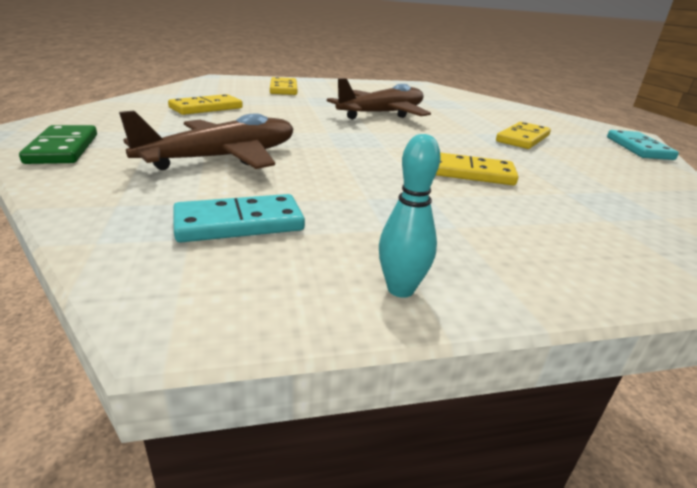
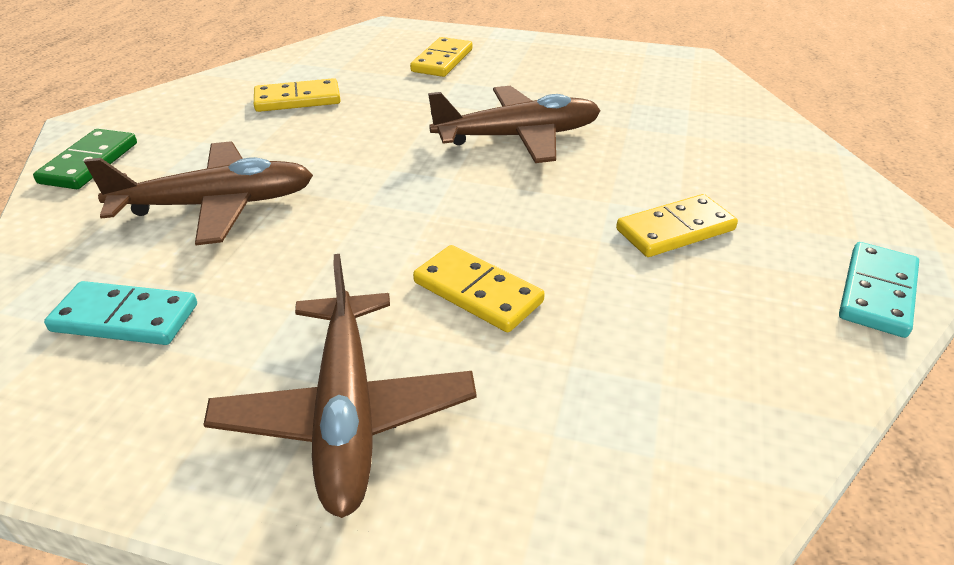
camera: 30 degrees right, 10 degrees up
(400, 289) = (161, 457): turquoise bowling pin -> none
(487, 236) = (346, 413): none -> brown plane

